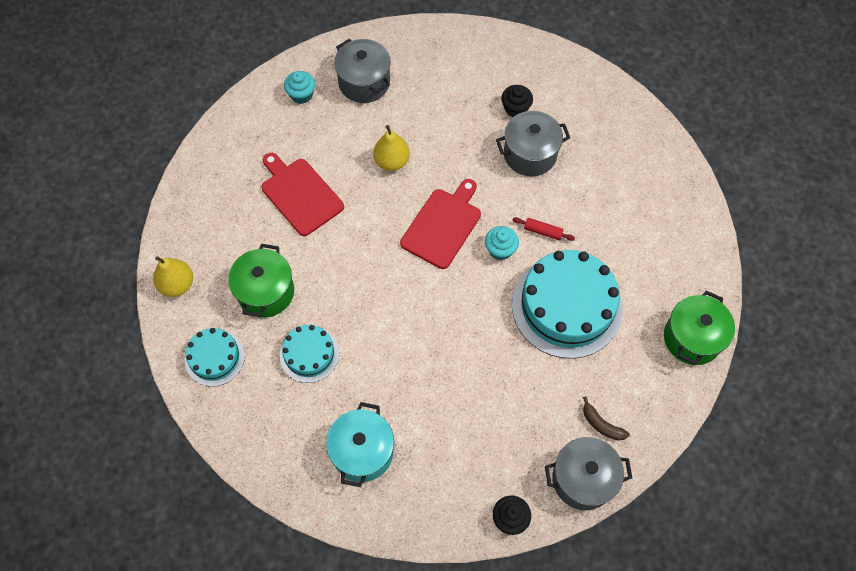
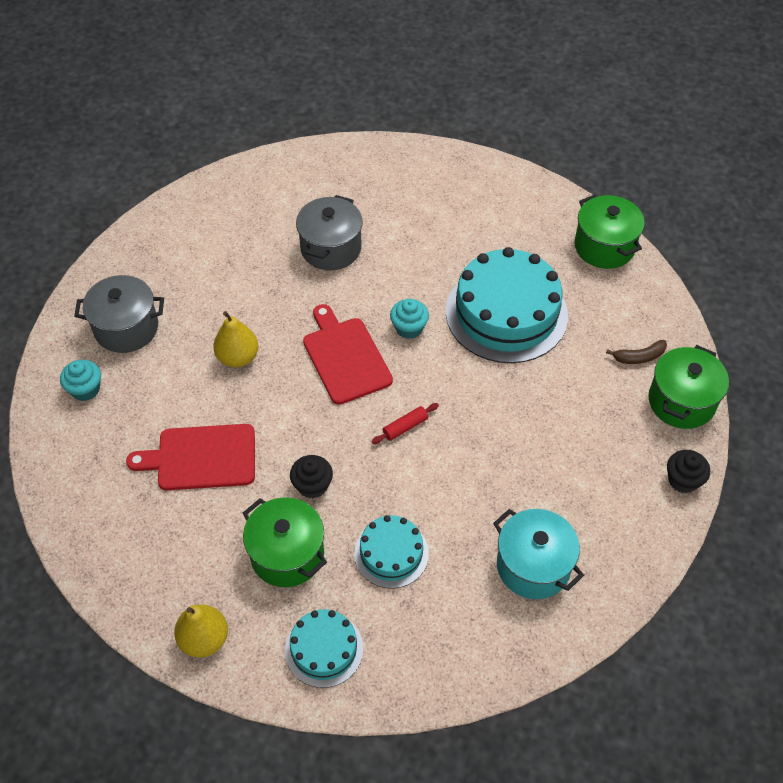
camera: 55 degrees left, 10 degrees down
(515, 108) = (273, 230): black cupcake -> black cupcake (312, 485)
(542, 231) = (418, 286): red rolling pin -> red rolling pin (405, 427)
(583, 479) = (681, 401): grey pot -> green pot

